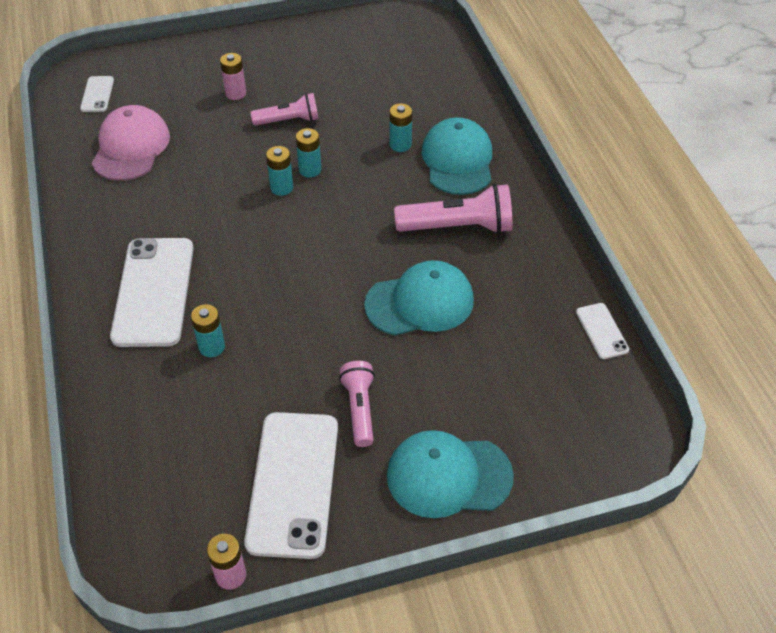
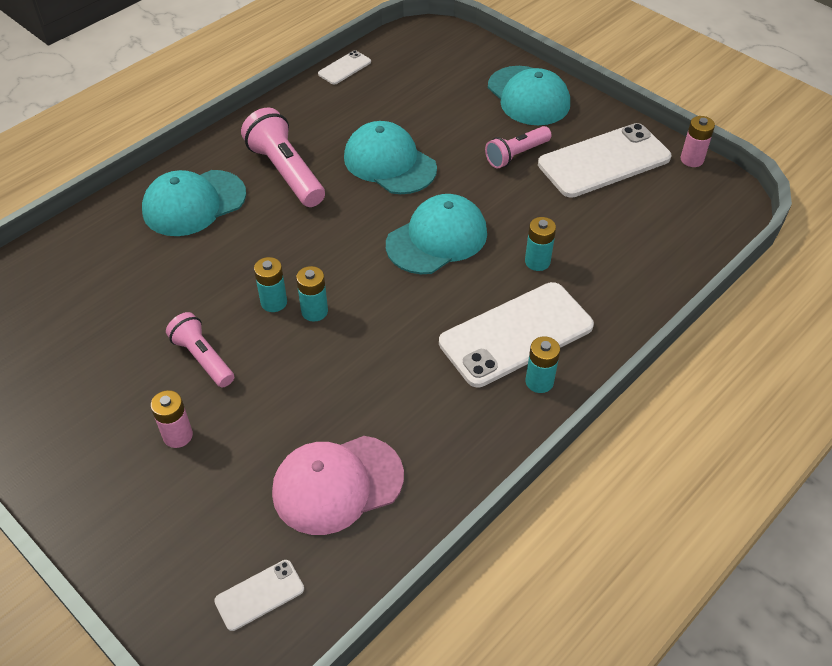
camera: 120 degrees left, 0 degrees up
(296, 291) = (437, 239): none -> turquoise cap
(400, 145) = (193, 251): turquoise battery -> turquoise battery (539, 382)

